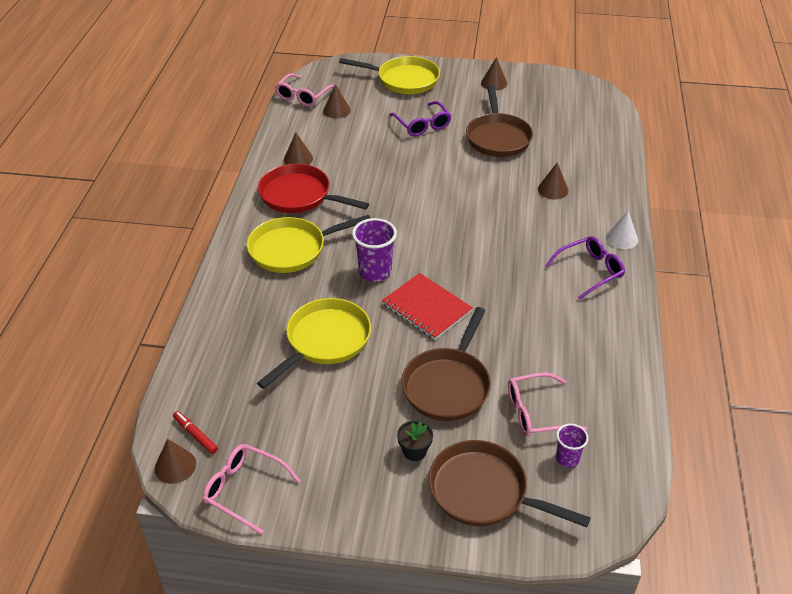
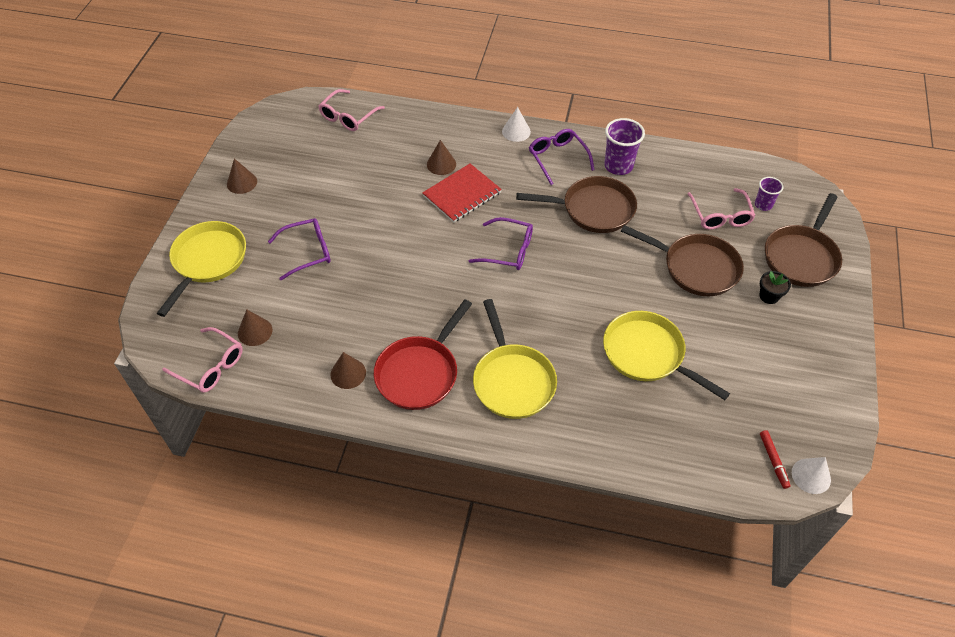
camera: 85 degrees left, 10 degrees up
(175, 466) = (811, 476): brown cone -> white cone
(195, 435) = (773, 461): red marker -> red marker turned 60 degrees counterclockwise
(245, 490) = (827, 418): pink glasses -> pink glasses (348, 116)
(375, 272) = (552, 310): purple cup -> purple cup (618, 166)
(426, 308) = (602, 274): red notebook -> red notebook (462, 194)
(446, 240) = (508, 250): none -> purple glasses
(497, 137) = (346, 192): brown pan -> brown pan (593, 209)

